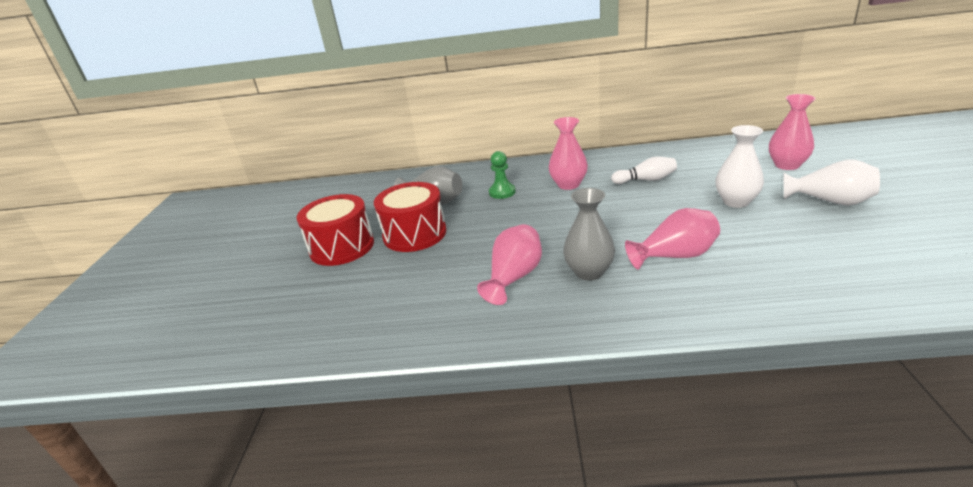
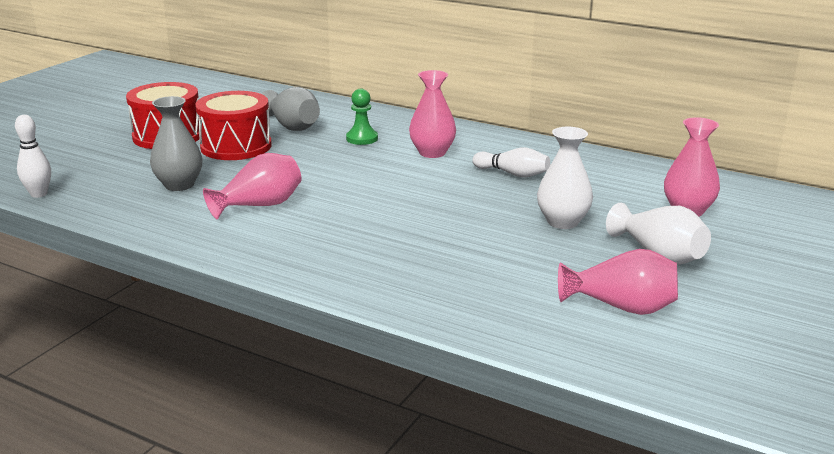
camera: 25 degrees right, 5 degrees down
(295, 352) = (39, 194): none -> white bowling pin
(589, 272) = (324, 224): grey vase -> grey vase (179, 185)
(675, 256) = (417, 241): pink vase -> pink vase (621, 307)

